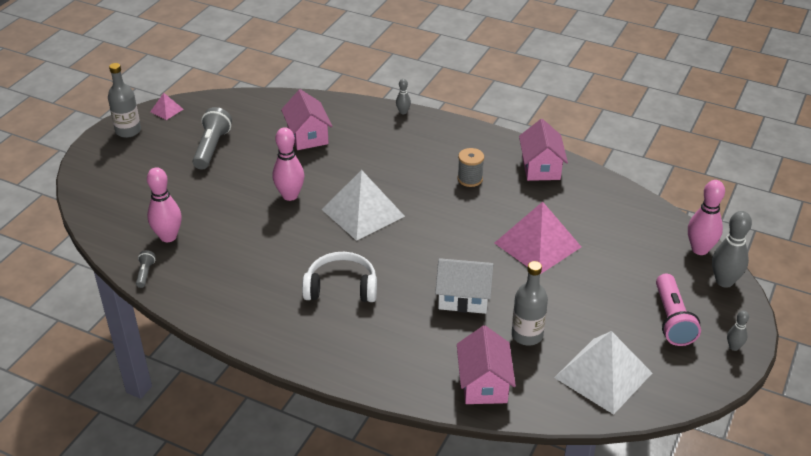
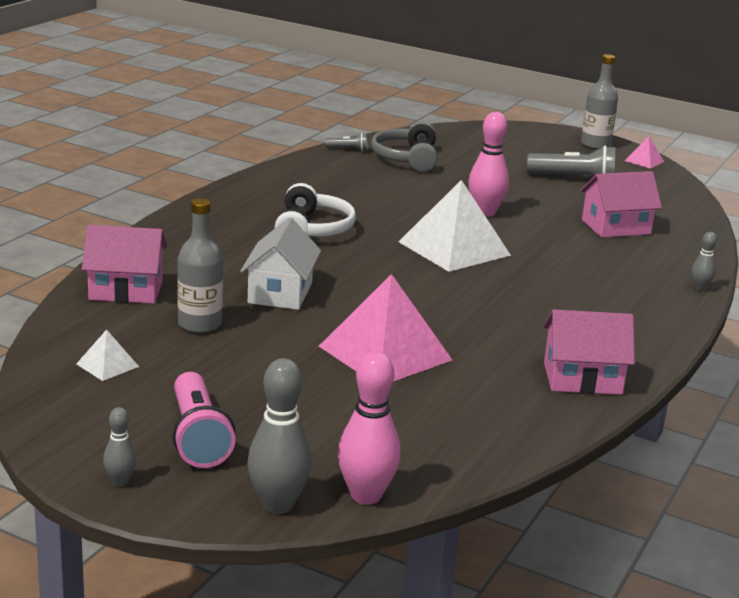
camera: 90 degrees right, 15 degrees down
(168, 237) = (406, 158): pink bowling pin -> grey headphones
(470, 179) = (539, 320): grey spool -> none
(603, 375) = (107, 365): white pyramid -> white pyramid, size x0.44
(672, 319) = (198, 437): pink flashlight -> pink flashlight turned 105 degrees counterclockwise

